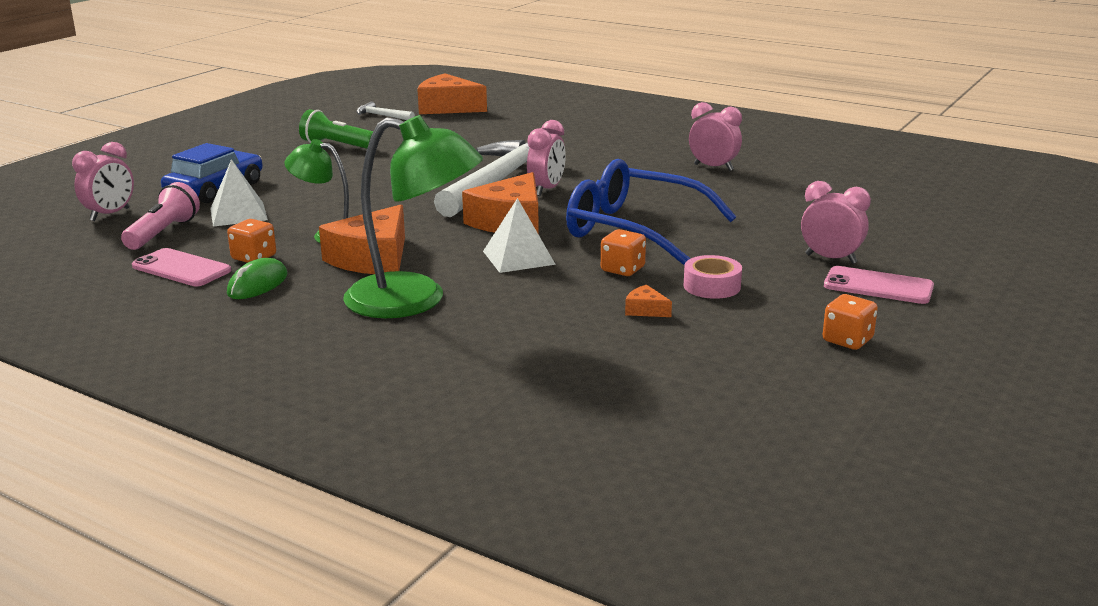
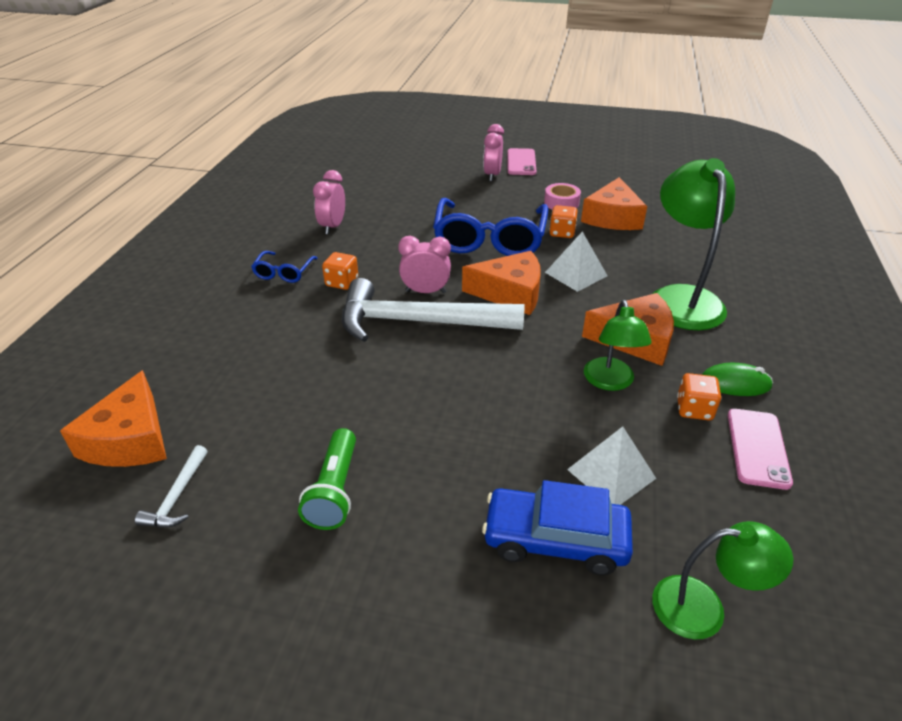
camera: 110 degrees left, 15 degrees up
(110, 215) = (703, 608): pink clock -> green lamp
(163, 233) = (704, 512): pink flashlight -> none
(629, 146) = (284, 272): none -> blue glasses
(645, 310) = (612, 217): orange cheese -> orange cheese, size x2.34
(847, 340) = (594, 166): orange dice -> orange dice (342, 282)

